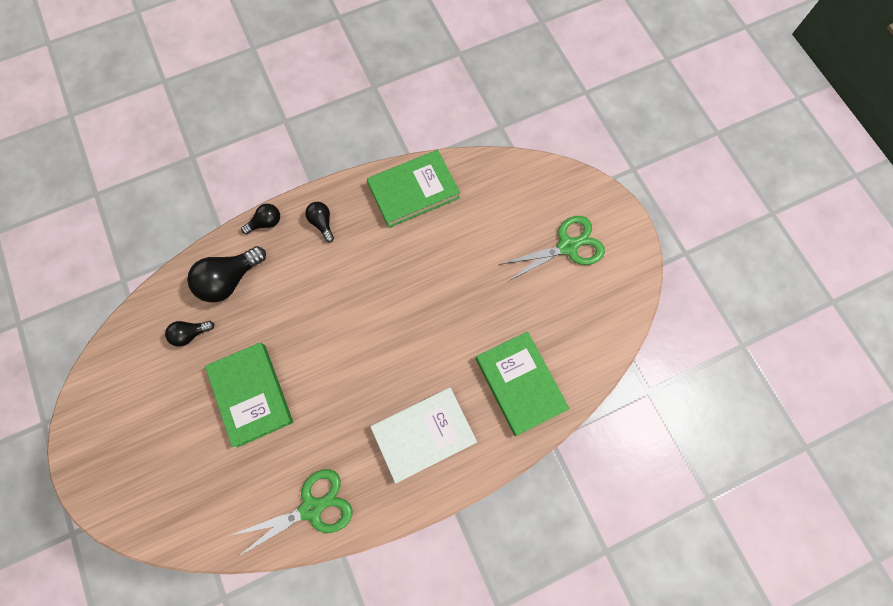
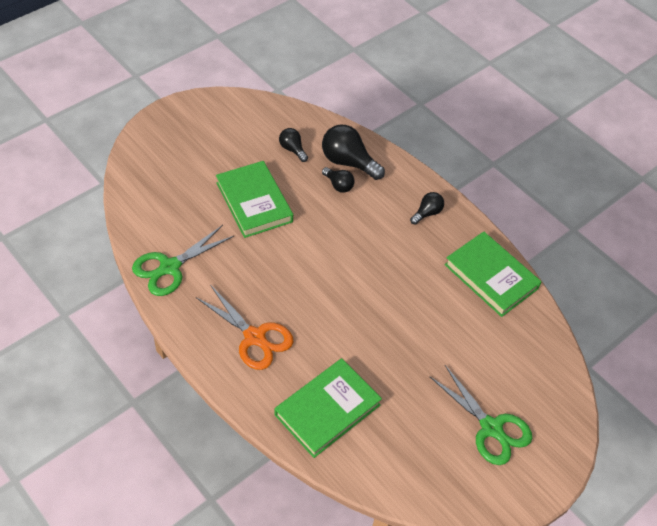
camera: 70 degrees right, 20 degrees down
(251, 395) = (254, 202): green book -> green book turned 75 degrees counterclockwise
(266, 223) = (410, 173): black light bulb -> black light bulb (338, 185)
(311, 508) = (170, 267): green scissors -> green scissors turned 90 degrees clockwise
(424, 434) = (254, 337): white book -> orange scissors

